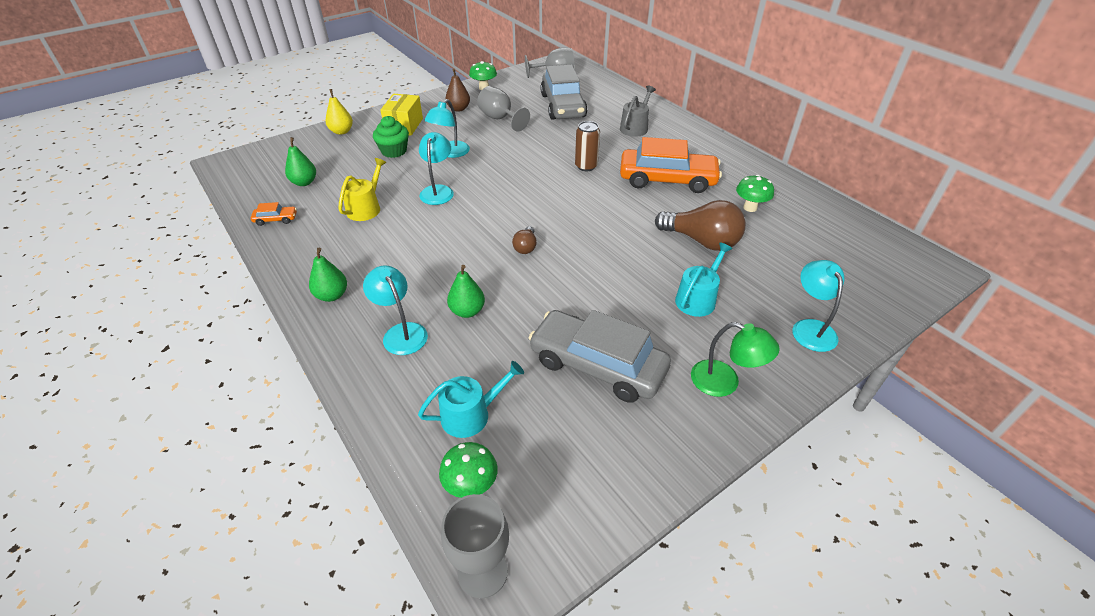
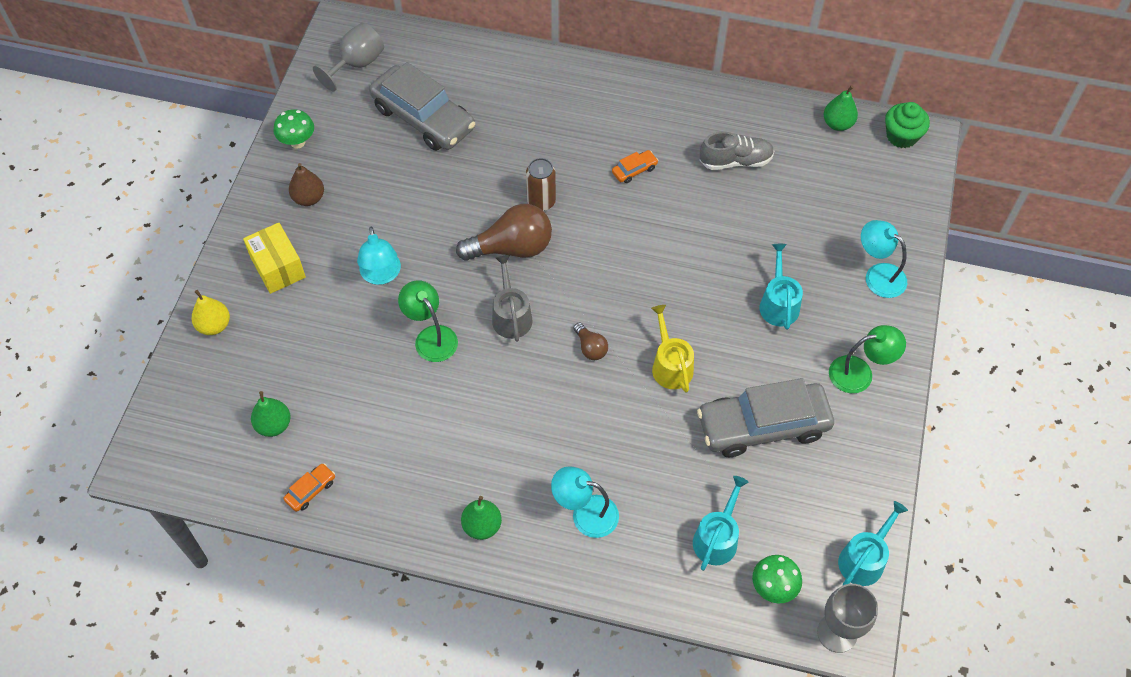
camera: 40 degrees left, 15 degrees up
(366, 208) = (385, 410): yellow watering can -> yellow watering can (670, 365)
(394, 151) = (315, 314): green cupcake -> green cupcake (901, 136)
(438, 191) = (431, 337): turquoise lamp -> green lamp
(467, 311) = (615, 452): green pear -> green pear (837, 124)
(500, 119) = (376, 185): grey goblet -> none
(578, 528) = (864, 559): none -> turquoise watering can
(635, 127) = (534, 107): grey watering can -> grey watering can (511, 315)
(667, 180) = (634, 170): orange car -> orange car, size x0.40
(701, 241) = (729, 233): brown light bulb -> brown light bulb (512, 248)
(750, 208) = (735, 161): green mushroom -> grey shoe

